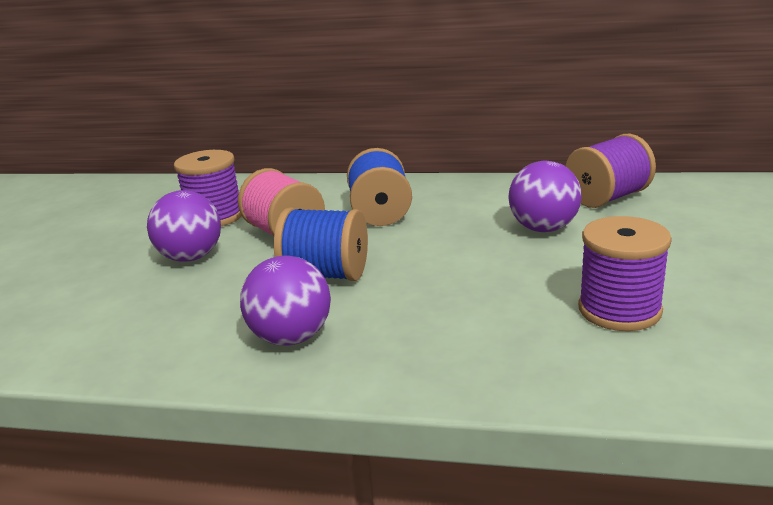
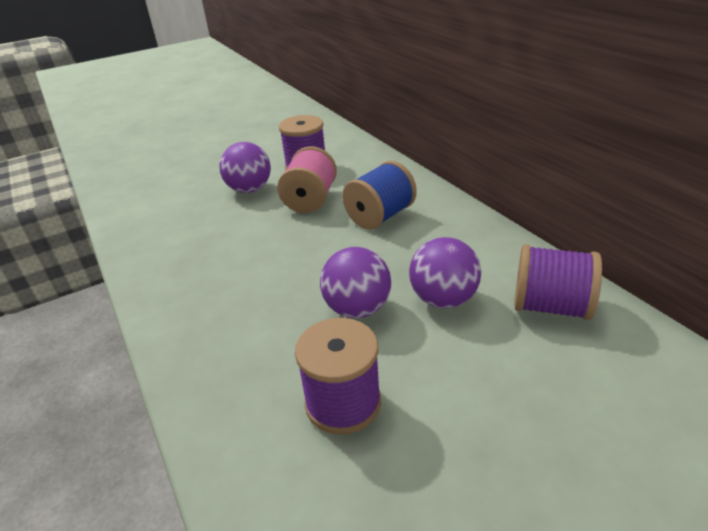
camera: 50 degrees right, 10 degrees up
(291, 338) = (188, 274): purple ball -> purple ball (357, 309)
(326, 274) = (272, 244): blue spool -> none

